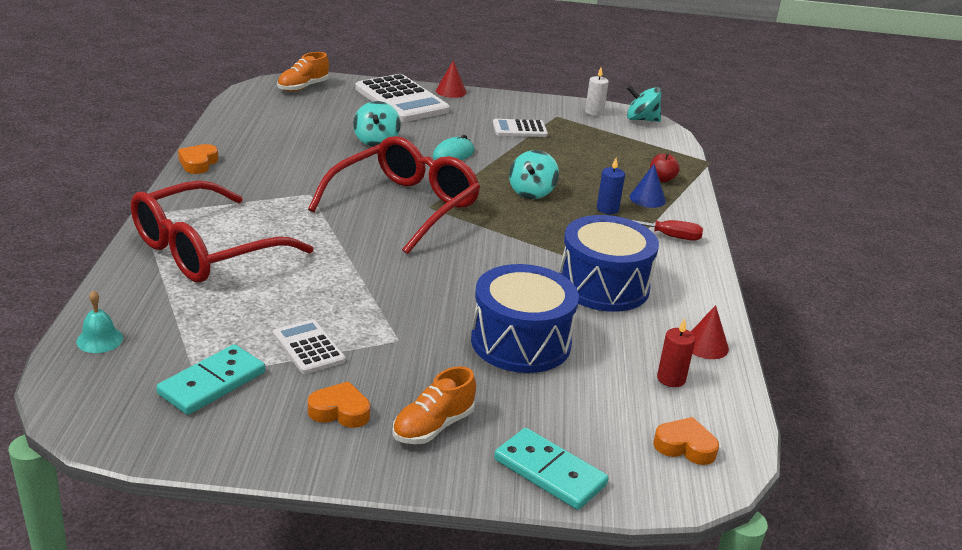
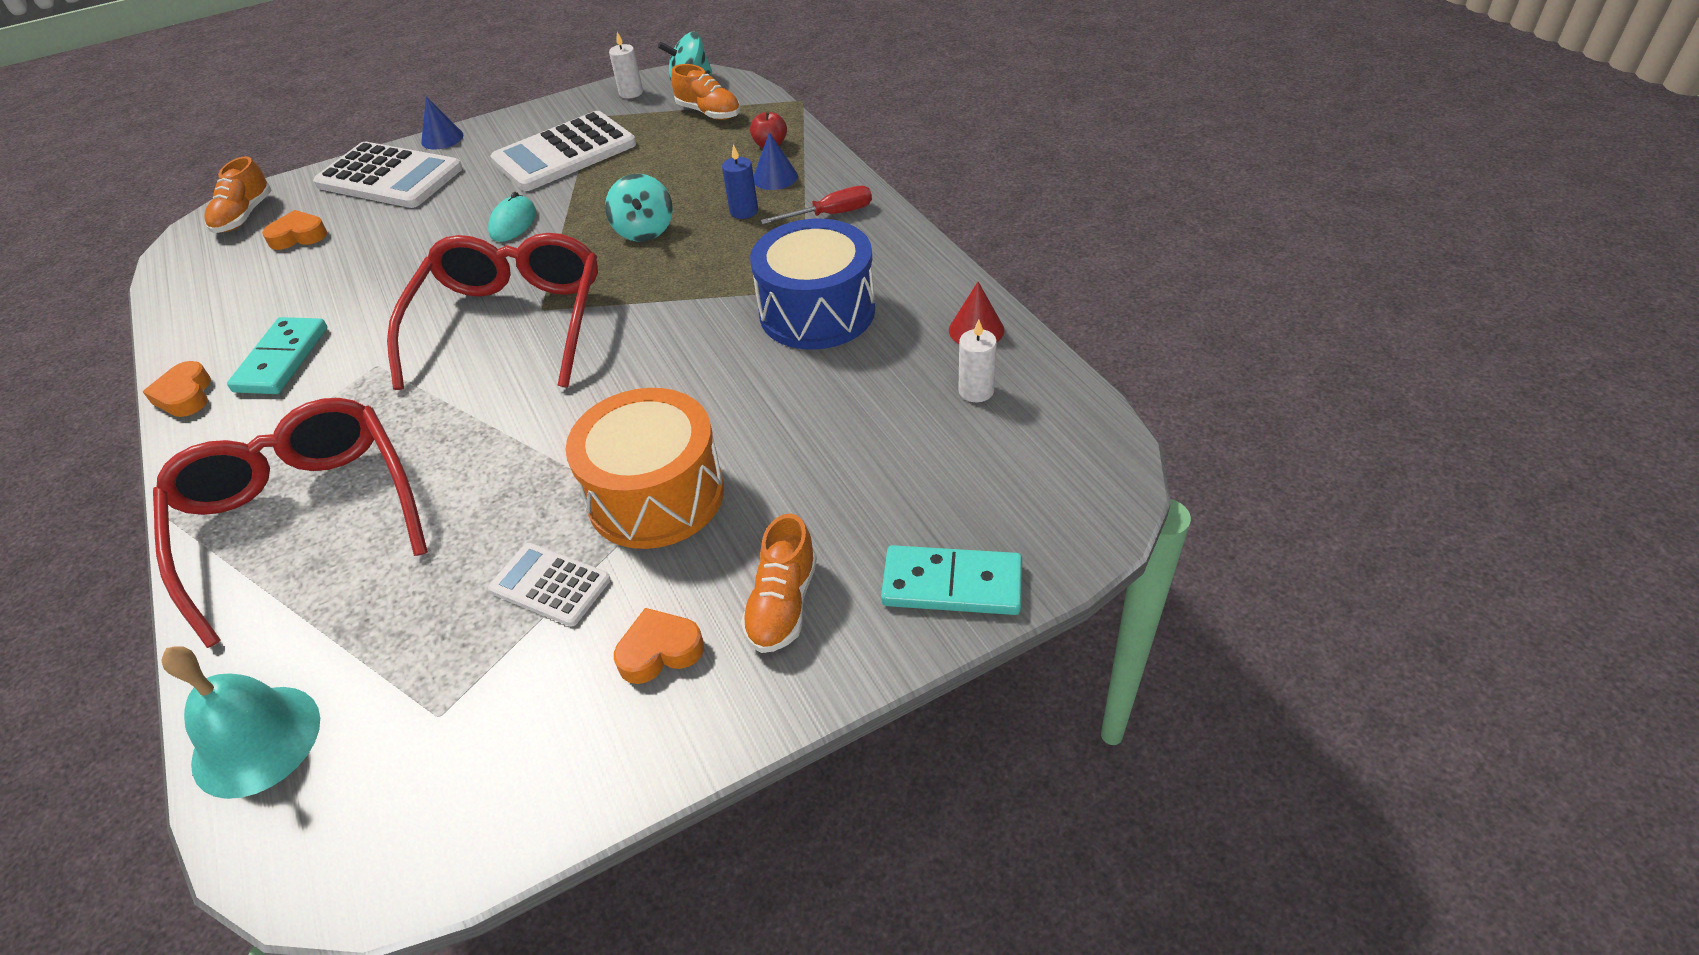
camera: 25 degrees left, 15 degrees up
(99, 339) = (256, 740): turquoise bell -> turquoise bell, size x1.81
(206, 250) = (300, 519): red glasses -> red glasses turned 135 degrees clockwise
(212, 383) = (467, 711): turquoise domino -> turquoise domino (281, 359)
(376, 141) = (403, 249): turquoise spinning top -> none
(409, 334) = (656, 495): none -> orange drum
(451, 91) = (442, 138): red cone -> blue cone
(519, 129) = (564, 153): white calculator -> white calculator, size x1.85
(520, 342) = (788, 434): blue drum -> none
(636, 144) = (709, 113): none -> orange shoe
(671, 379) = (976, 391): red candle -> white candle
(685, 446) = (1055, 466): orange heart -> orange heart (298, 236)

